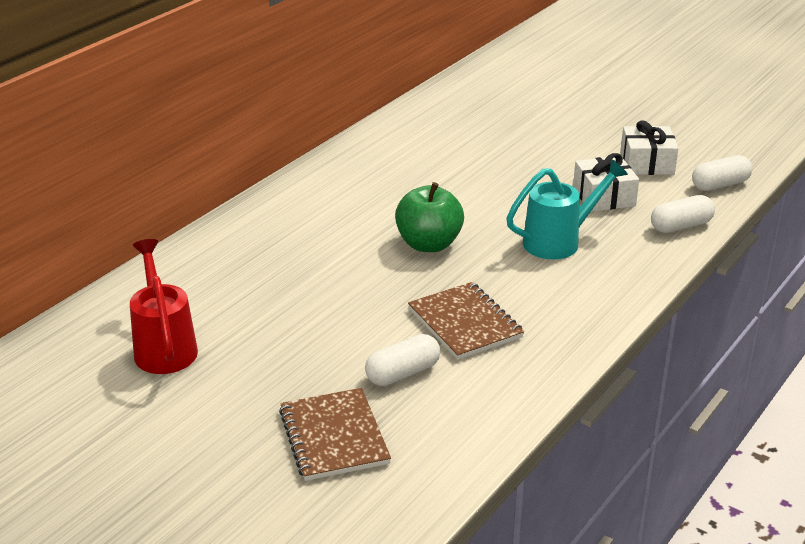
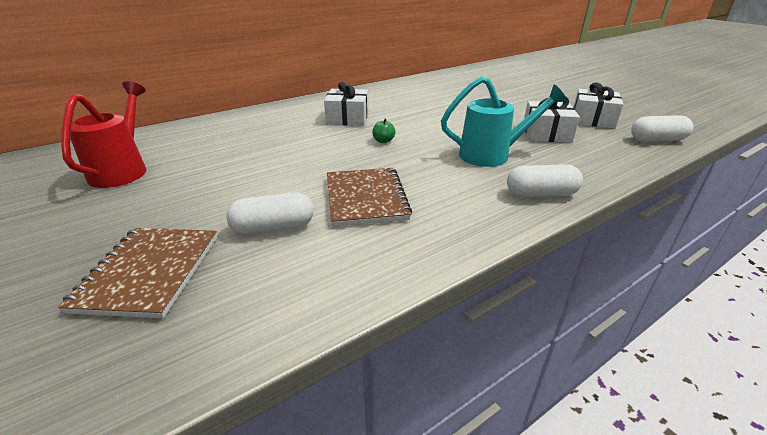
camera: 20 degrees right, 0 degrees up
(357, 215) = (348, 118): none -> white gift
(429, 244) = (383, 141): green apple -> green apple, size x0.41
(681, 226) = (611, 161): white capsule -> white capsule (541, 194)

